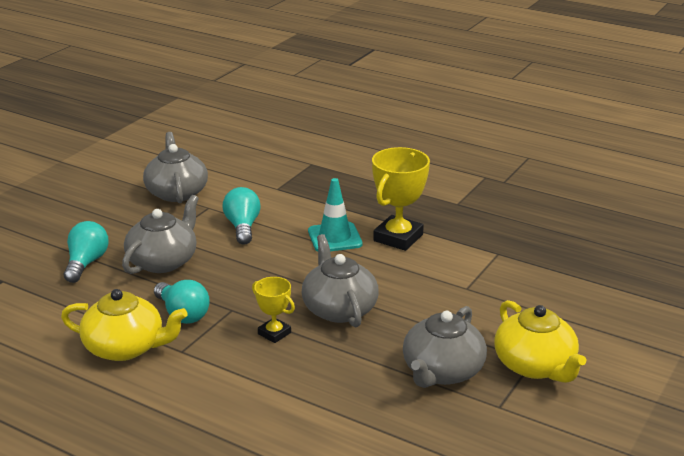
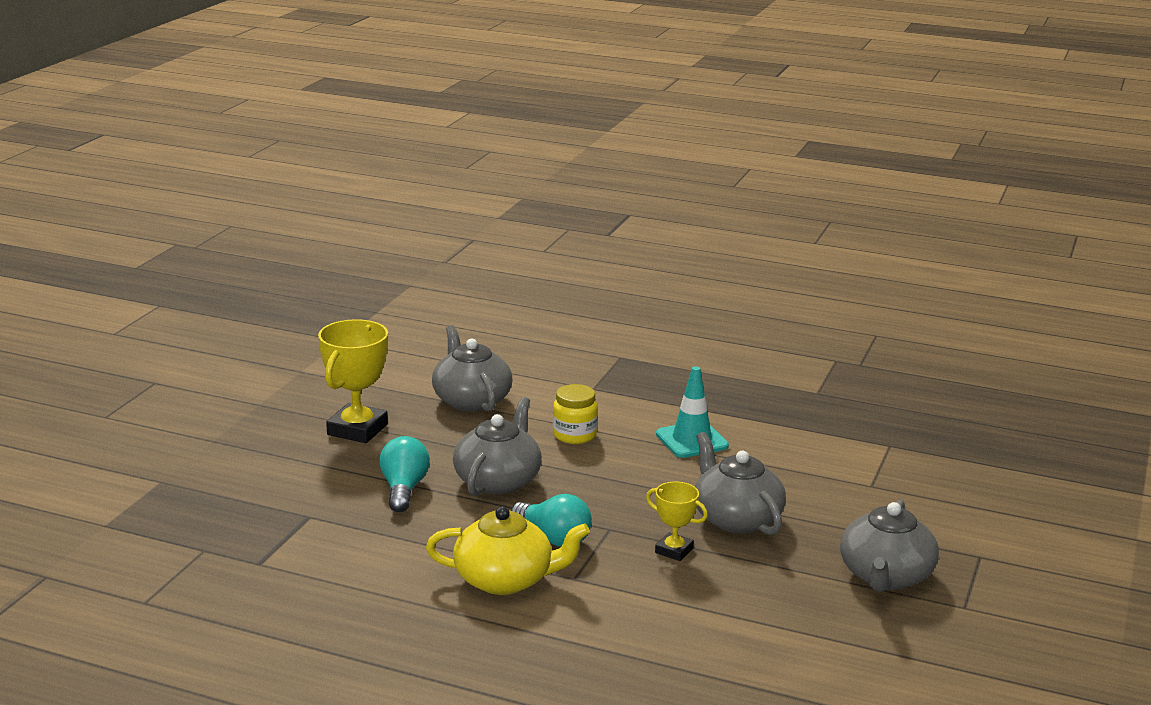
camera: 10 degrees left, 5 degrees down
(242, 227) = (574, 435): turquoise light bulb -> yellow jar
(398, 238) = (766, 435): yellow trophy -> yellow trophy (357, 429)
(535, 366) = (985, 562): yellow teapot -> none

